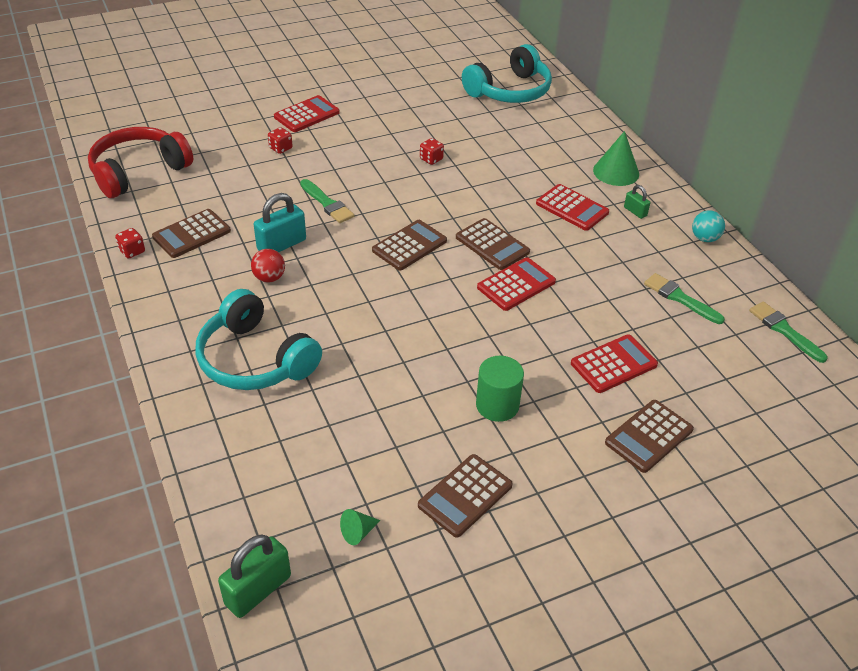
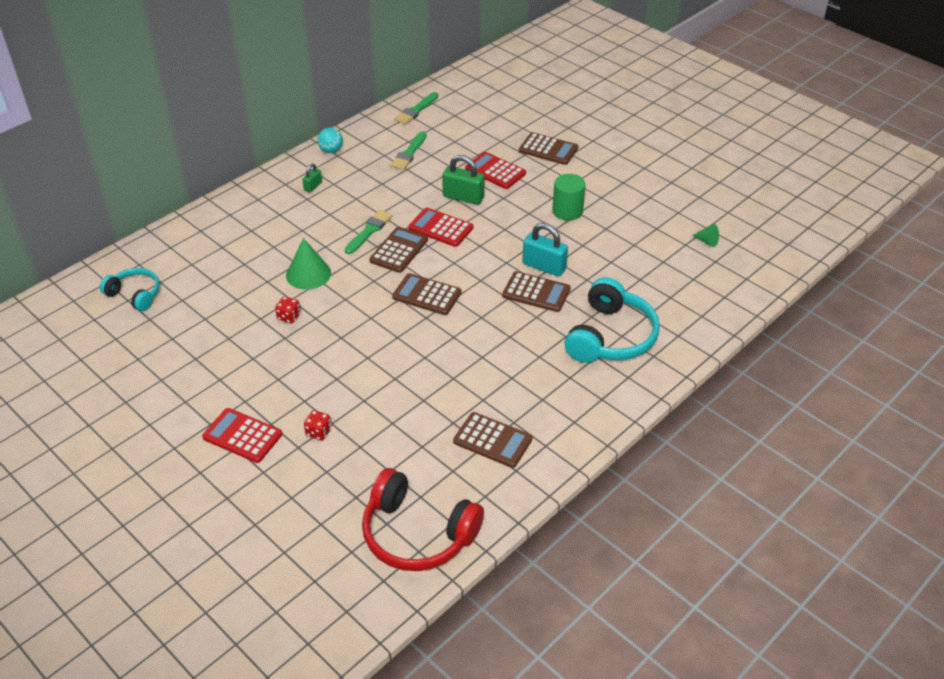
camera: 110 degrees left, 0 degrees up
(132, 251) = (542, 472): red dice -> none
(258, 590) = (775, 267): green padlock -> green padlock (463, 197)
(269, 278) = (518, 364): red ball -> none
(281, 245) = (471, 372): turquoise padlock -> turquoise padlock (544, 266)
(327, 203) = (395, 364): green brush -> green brush (369, 231)
(465, 496) = (647, 208): brown calculator -> brown calculator (536, 292)
(510, 91) = (135, 295): turquoise headphones -> turquoise headphones, size x0.59
(572, 208) = (325, 219): red calculator -> none
(616, 172) = (258, 204): green cone -> green cone (308, 274)

